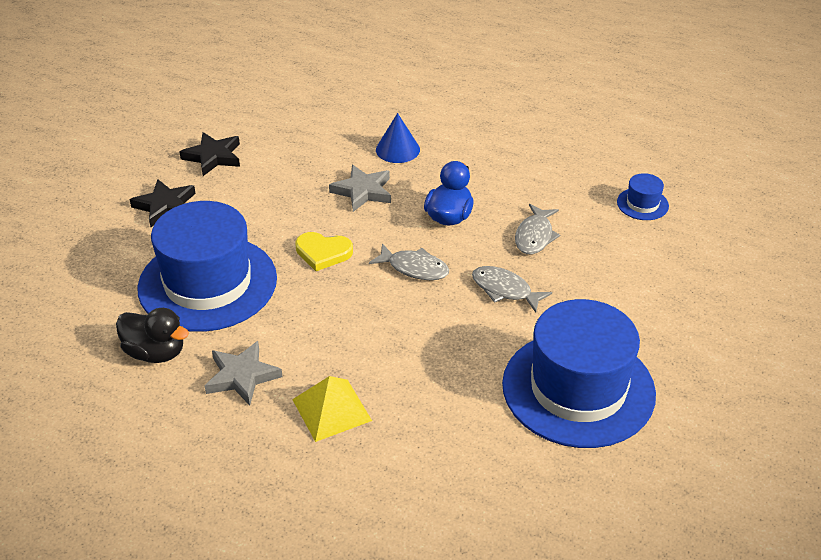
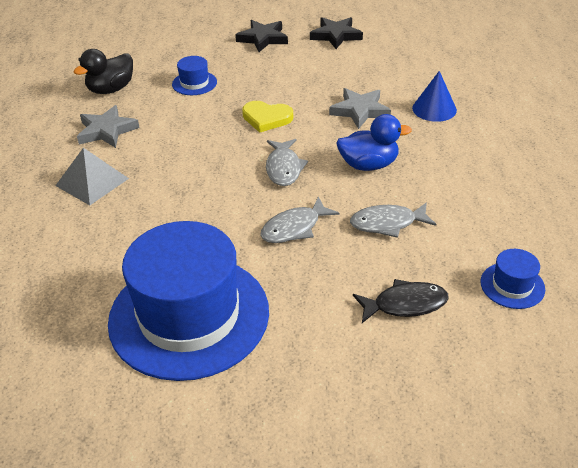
camera: 65 degrees right, 0 degrees up
(155, 353) = (111, 89): black duck -> black duck turned 45 degrees clockwise
(207, 283) = (194, 83): blue hat -> blue hat, size x0.40
(323, 253) = (266, 118): yellow heart -> yellow heart turned 60 degrees counterclockwise
(331, 410) = (92, 182): yellow pyramid -> grey pyramid
(505, 290) = (294, 228): grey fish -> grey fish turned 135 degrees counterclockwise
(633, 263) = (405, 304): none -> black fish

